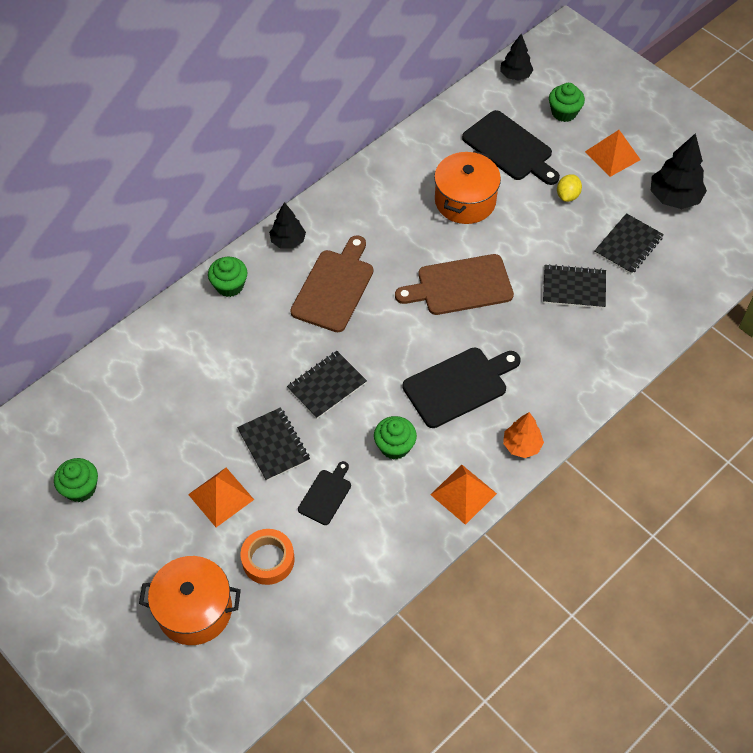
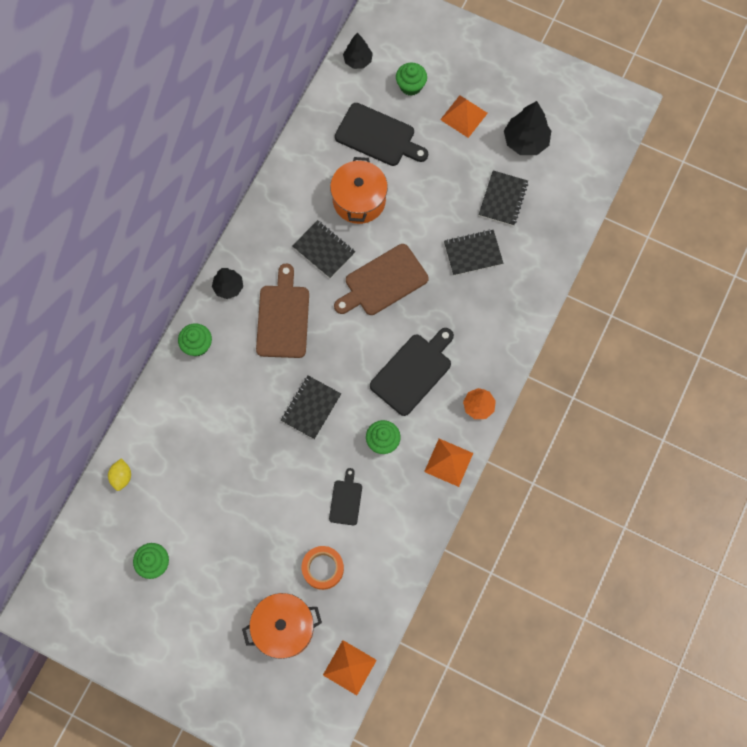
camera: 20 degrees left, 15 degrees up
(221, 497) = (266, 530): orange pyramid -> orange pyramid (349, 667)
(273, 445) = (289, 473): black notebook -> black notebook (324, 250)
(567, 195) = (440, 167): yellow lemon -> yellow lemon (122, 477)

